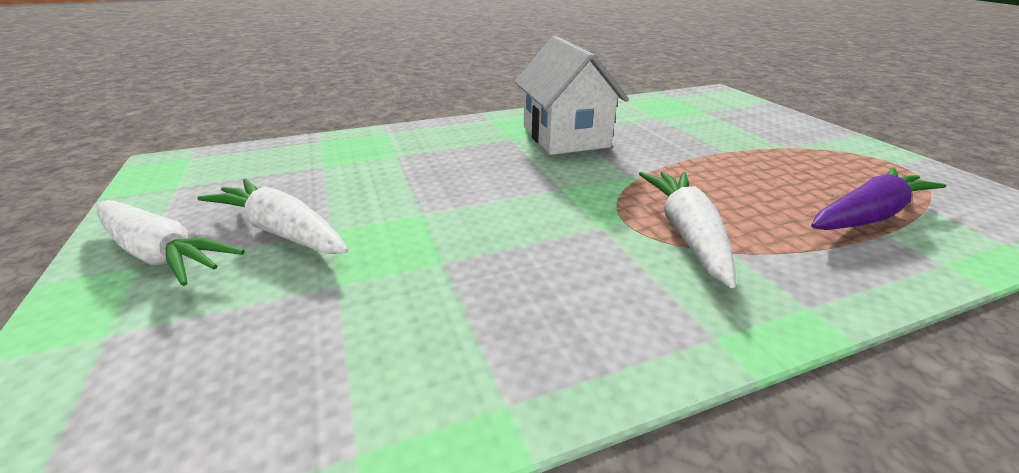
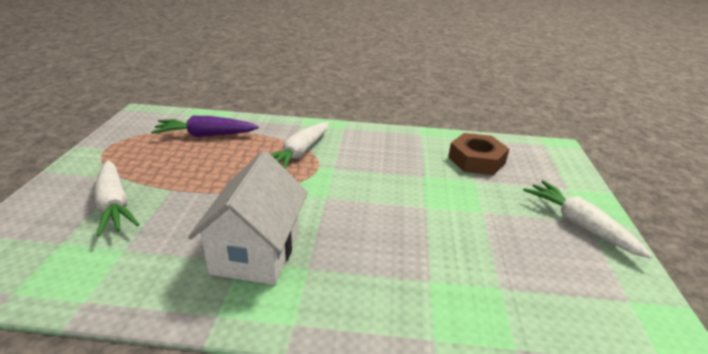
camera: 155 degrees left, 0 degrees up
(282, 231) = (513, 220): white carrot -> white carrot (114, 205)
(326, 348) = (476, 160): none -> brown nut

